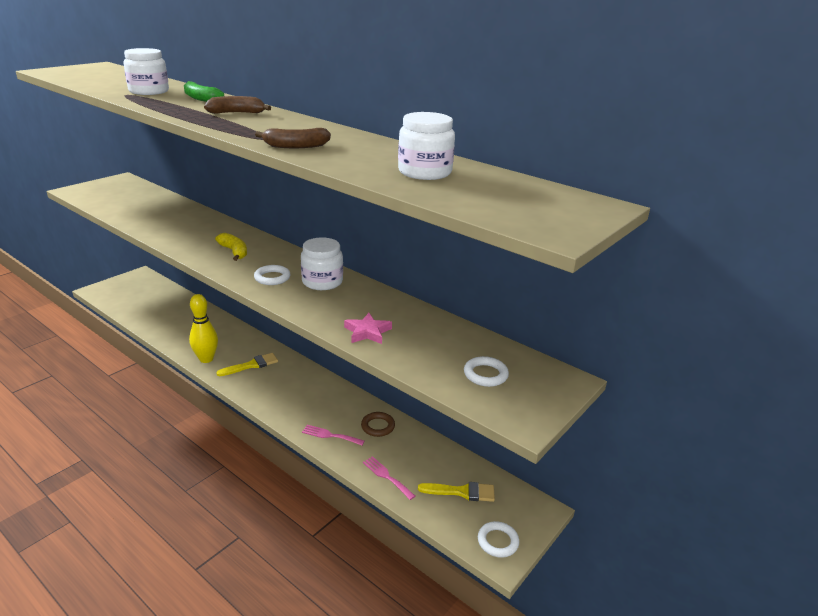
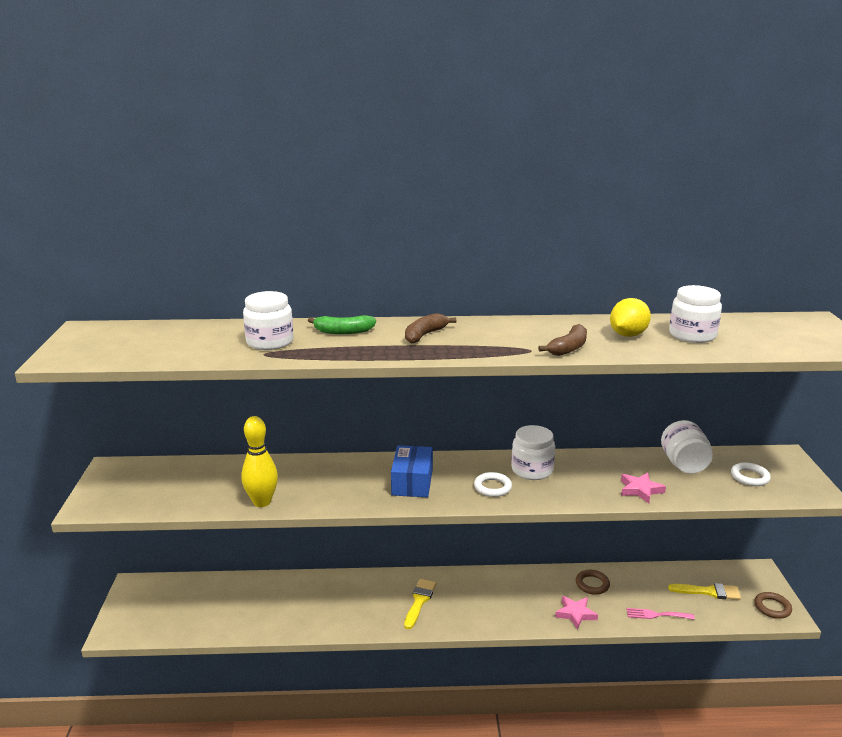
camera: 40 degrees left, 5 degrees down
(206, 359) = (371, 622): yellow bowling pin -> yellow bowling pin (262, 502)
(234, 252) = (412, 482): yellow banana -> blue box
(330, 435) = (575, 614): pink fork -> pink star
(371, 155) = (628, 335): none -> yellow lemon
(447, 336) = (684, 464): none -> white jar
(462, 492) = (709, 592): yellow brush -> yellow brush turned 45 degrees clockwise
(497, 541) = (772, 607): white ring -> brown ring

